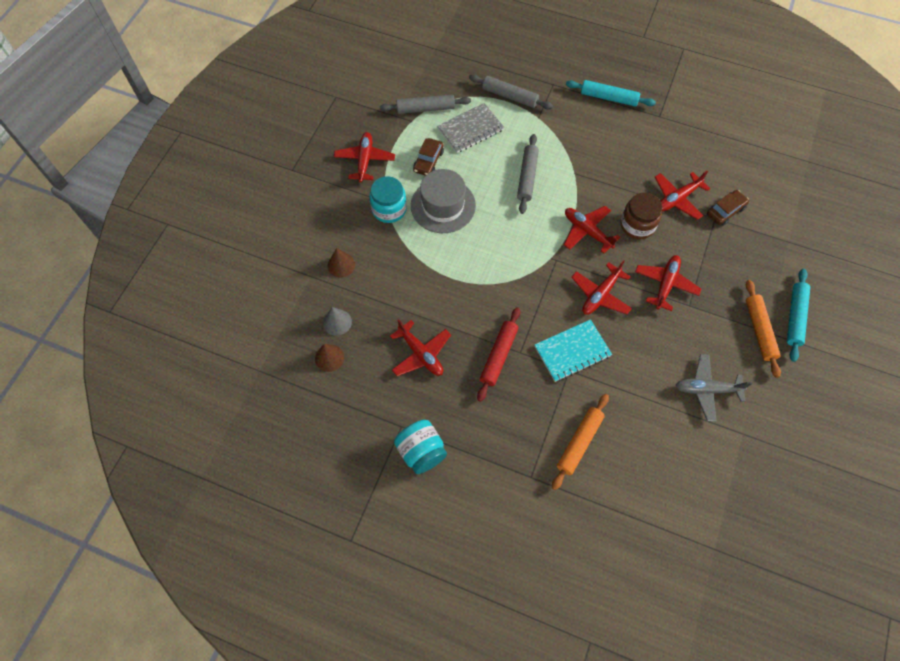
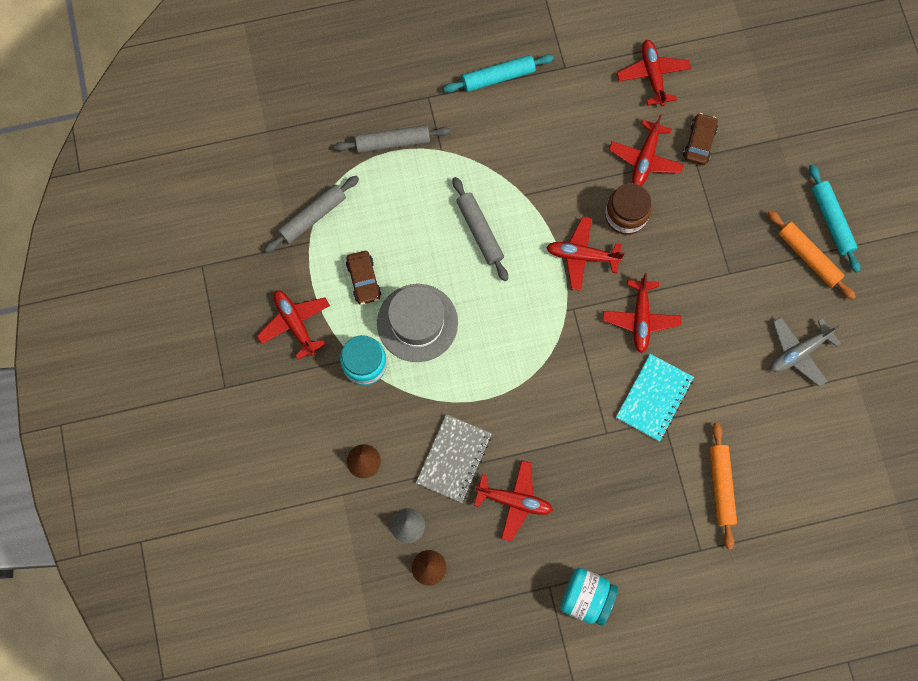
camera: 35 degrees left, 10 degrees up
(470, 129) = (380, 211): grey notebook -> grey notebook (454, 459)
(499, 356) = (589, 451): red rolling pin -> none
(665, 284) = (694, 265): red plane -> red plane (652, 75)

